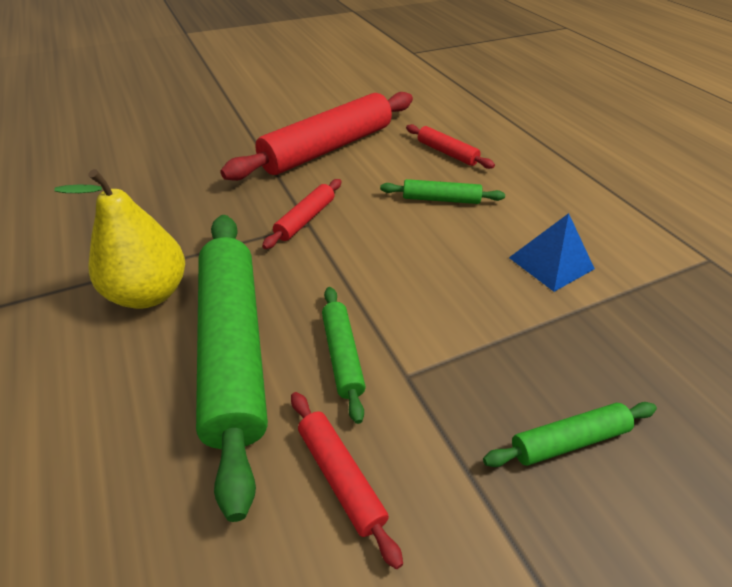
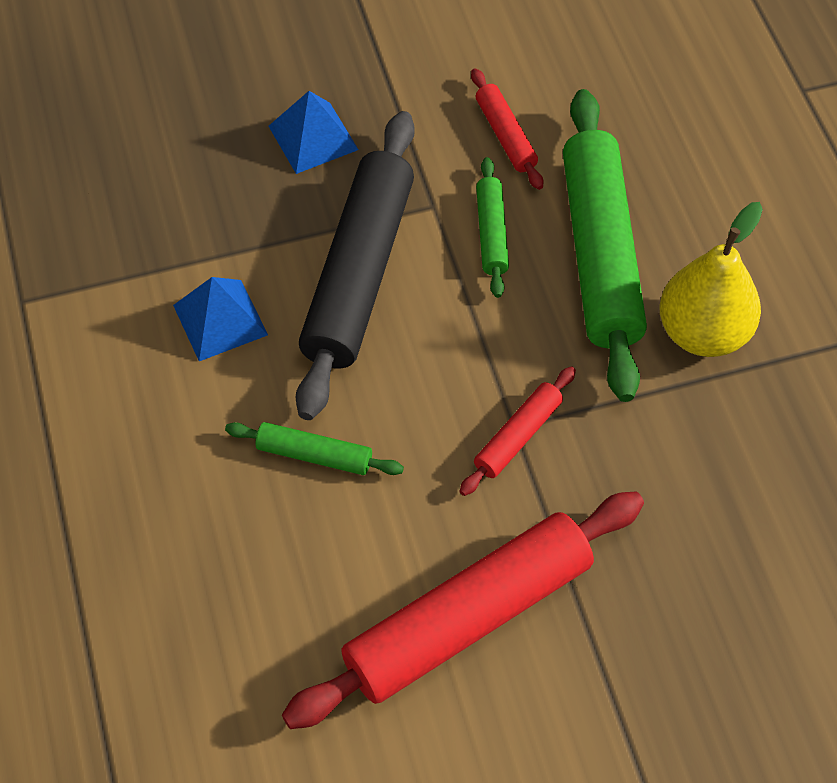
camera: 170 degrees left, 15 degrees up
(447, 153) = (261, 577): red rolling pin -> none
(456, 307) = (359, 274): none -> black rolling pin
(569, 441) = (313, 138): green rolling pin -> blue pyramid

